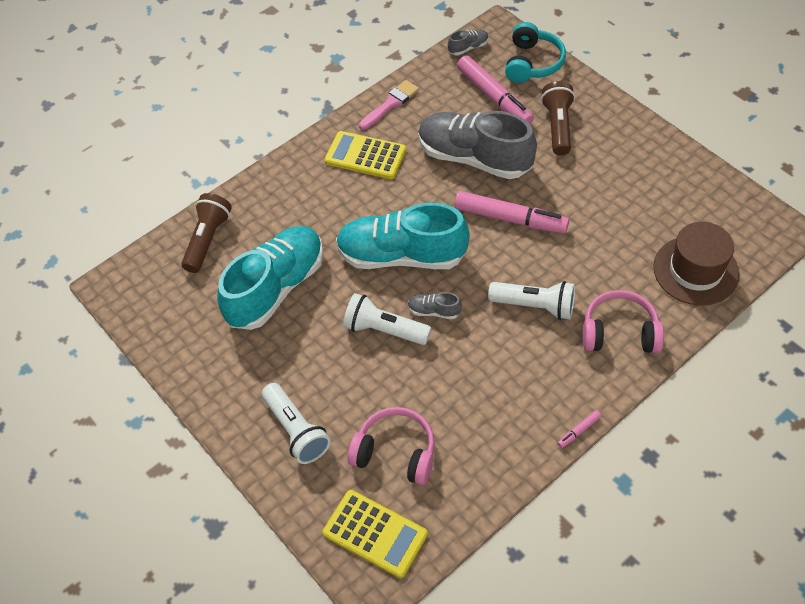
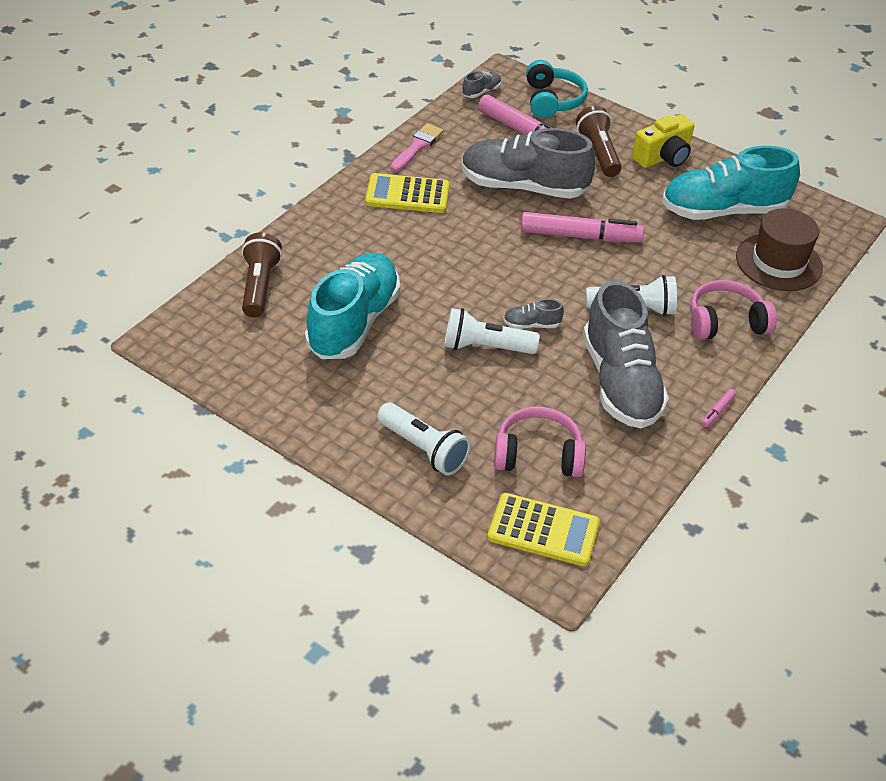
camera: 20 degrees left, 10 degrees down
(402, 256) = (479, 279): turquoise shoe -> turquoise shoe (723, 211)
(496, 385) = (620, 382): none -> grey shoe
(619, 137) = (663, 157): none -> yellow camera

